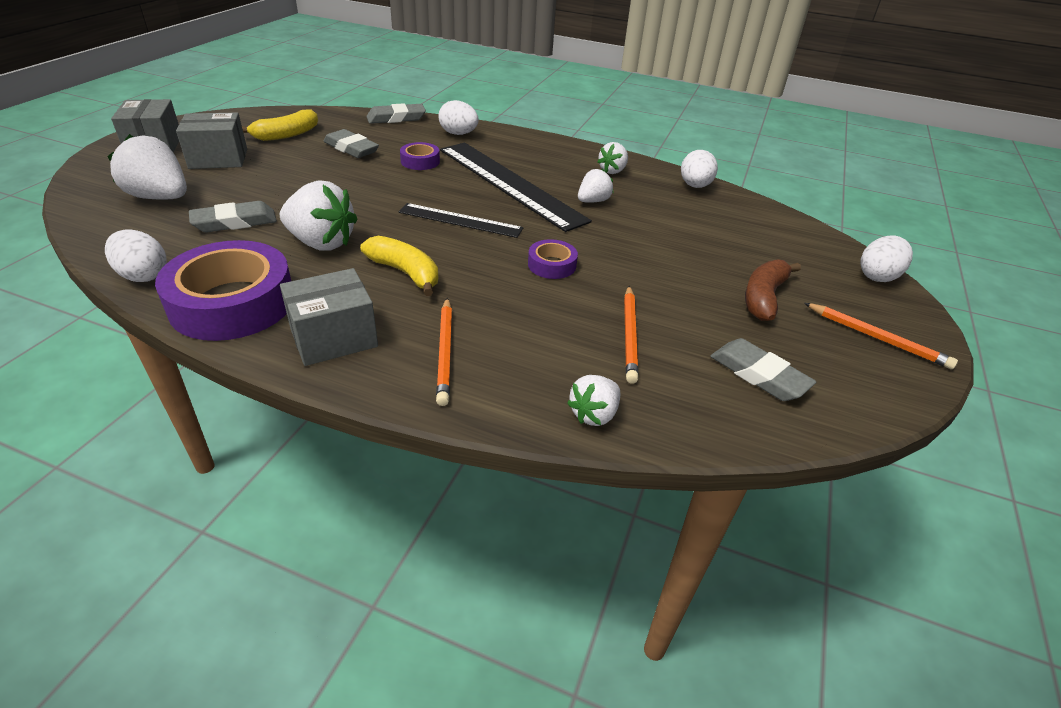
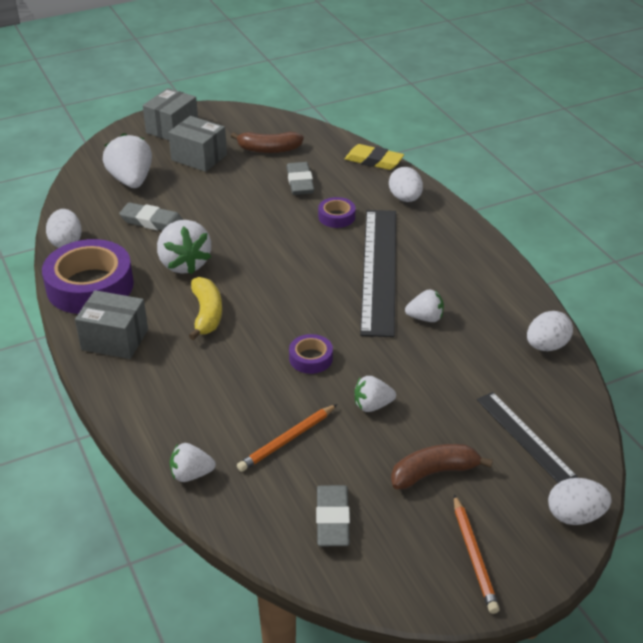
camera: 45 degrees right, 0 degrees up
(286, 135) = (268, 149): yellow banana -> brown banana
(396, 118) = (374, 161): grey eraser -> yellow eraser
(445, 352) = (161, 384): orange pencil -> none
(460, 220) = (296, 287): black ruler -> black ruler (525, 437)
(612, 171) = (490, 295): white strawberry -> white strawberry (372, 405)

